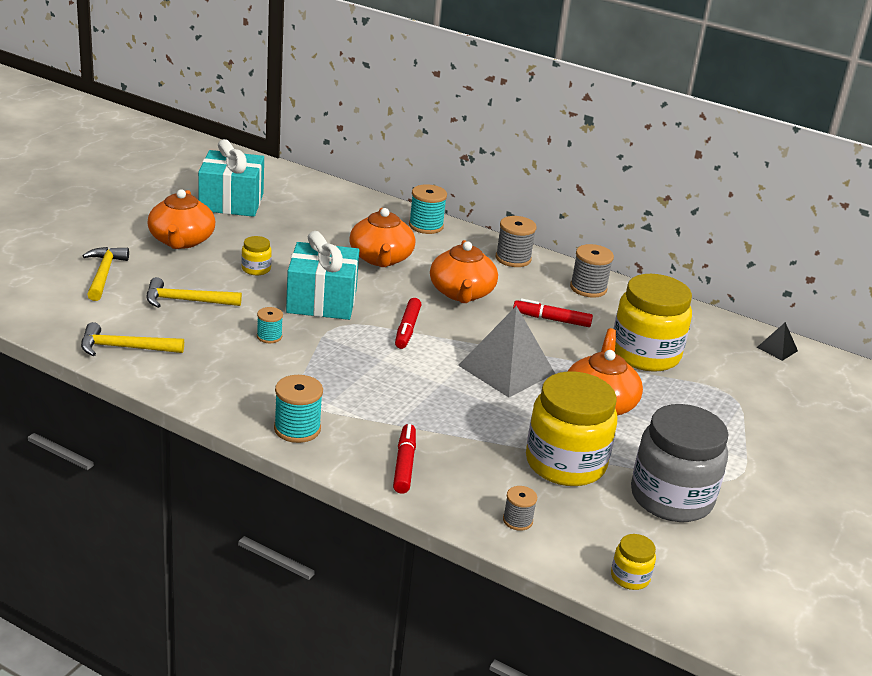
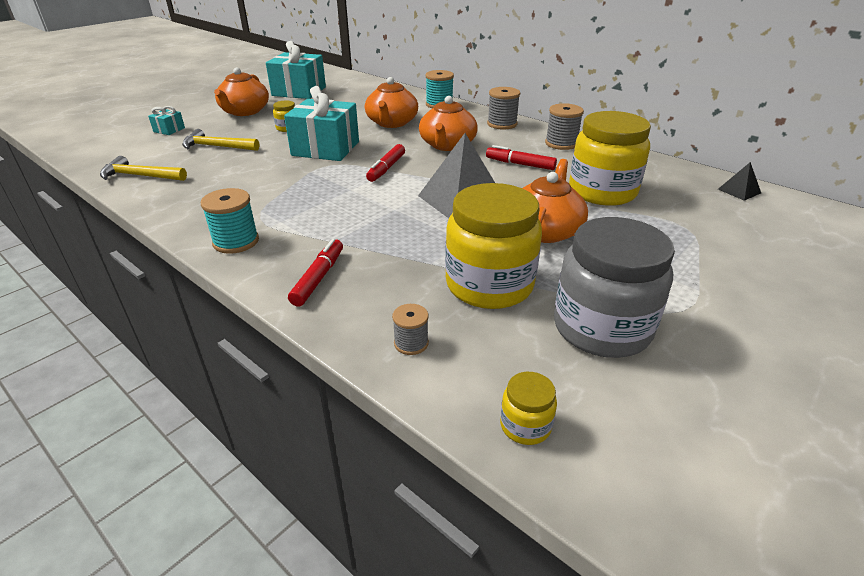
camera: 15 degrees right, 5 degrees up
(104, 274) = (169, 130): yellow hammer -> turquoise gift
(269, 336) = (264, 171): turquoise spool -> none

